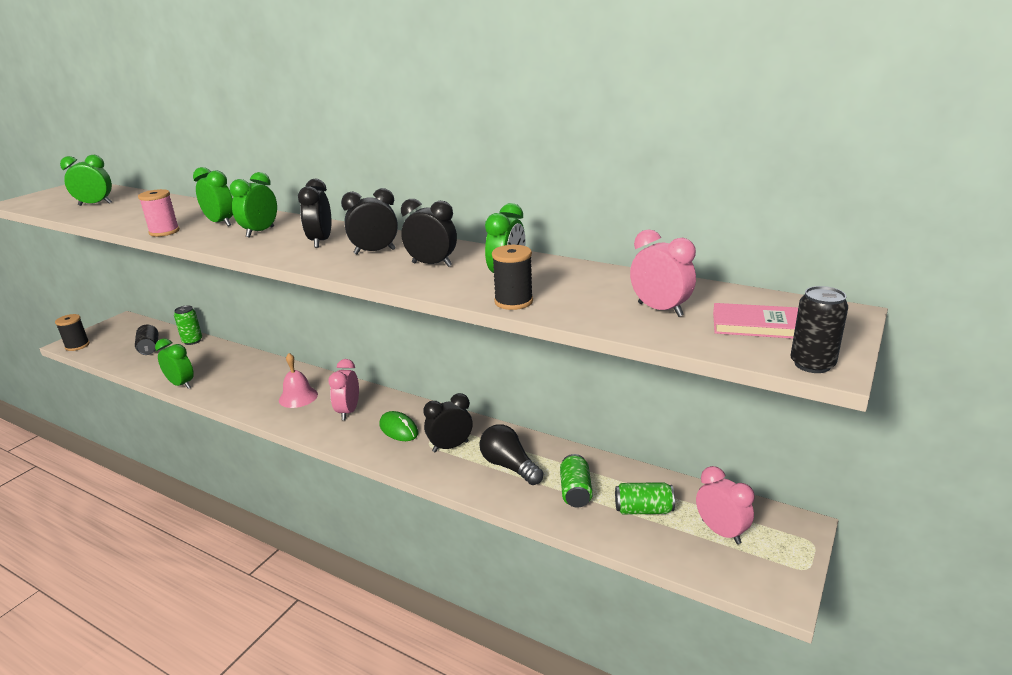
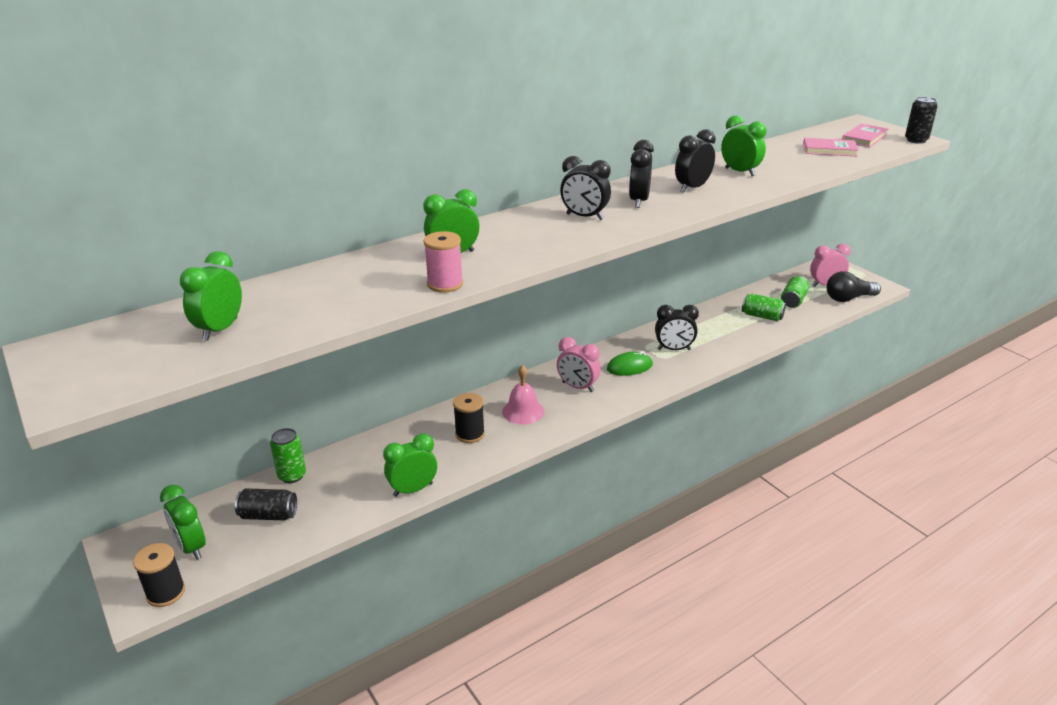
camera: 65 degrees left, 5 degrees up
(260, 232) = (516, 238): green clock -> green clock (191, 547)
(450, 446) = (674, 349): black clock -> black clock turned 90 degrees counterclockwise
(509, 466) = (717, 332): black light bulb -> black light bulb (848, 298)
(513, 302) = (789, 178): black spool -> black spool (470, 434)
(660, 310) = (829, 150): pink clock -> pink book

